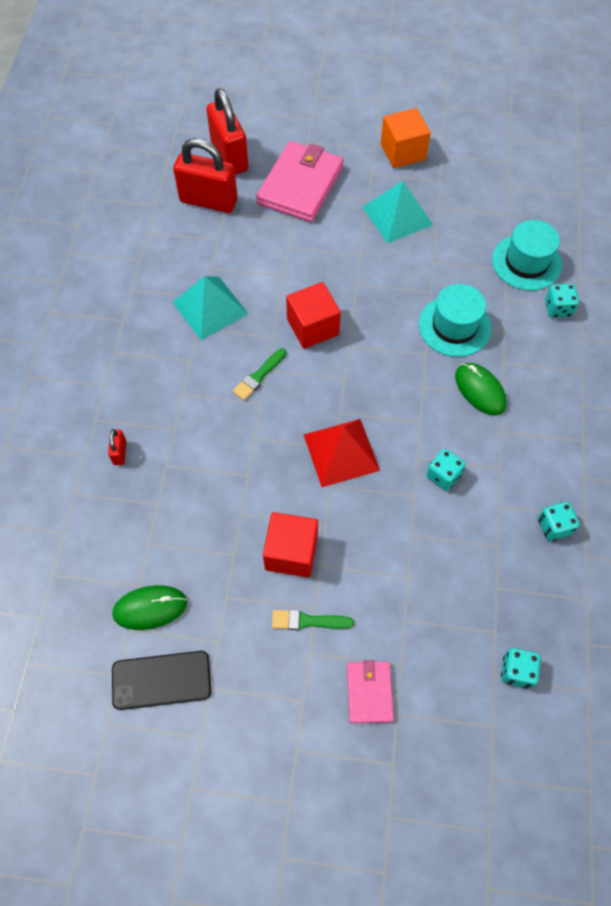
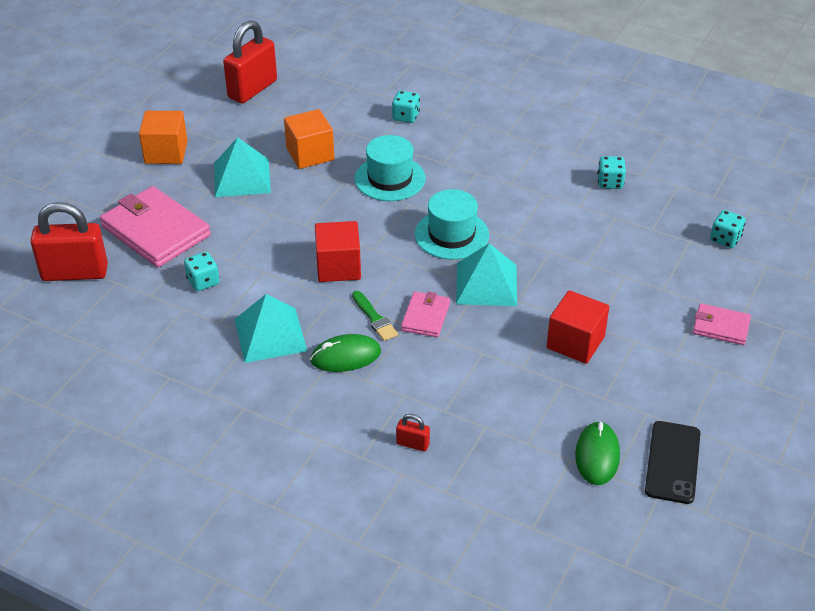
camera: 70 degrees left, 20 degrees down
(208, 201) = (126, 303): red padlock -> red padlock (252, 89)
(276, 415) = (425, 316): none -> pink wallet
(307, 621) = (645, 348): green brush -> none
(341, 452) = (486, 284): red pyramid -> turquoise pyramid
(443, 475) = (538, 228): turquoise dice -> turquoise dice (203, 281)
(456, 252) = (310, 154): none -> orange cube
(480, 390) = (464, 183): green mouse -> green mouse (345, 356)
(526, 262) = (347, 118): turquoise hat -> turquoise hat (451, 235)

